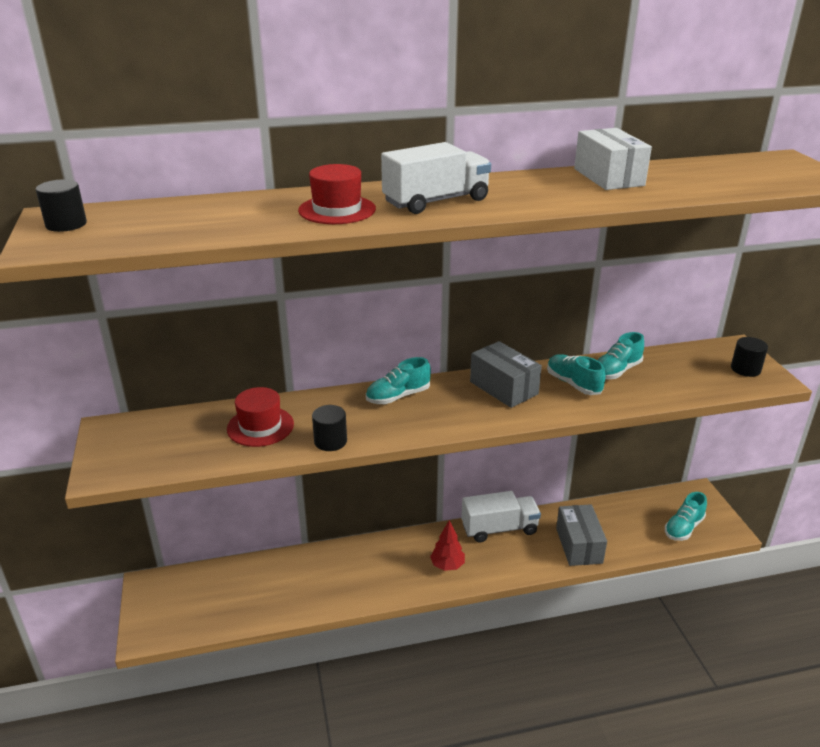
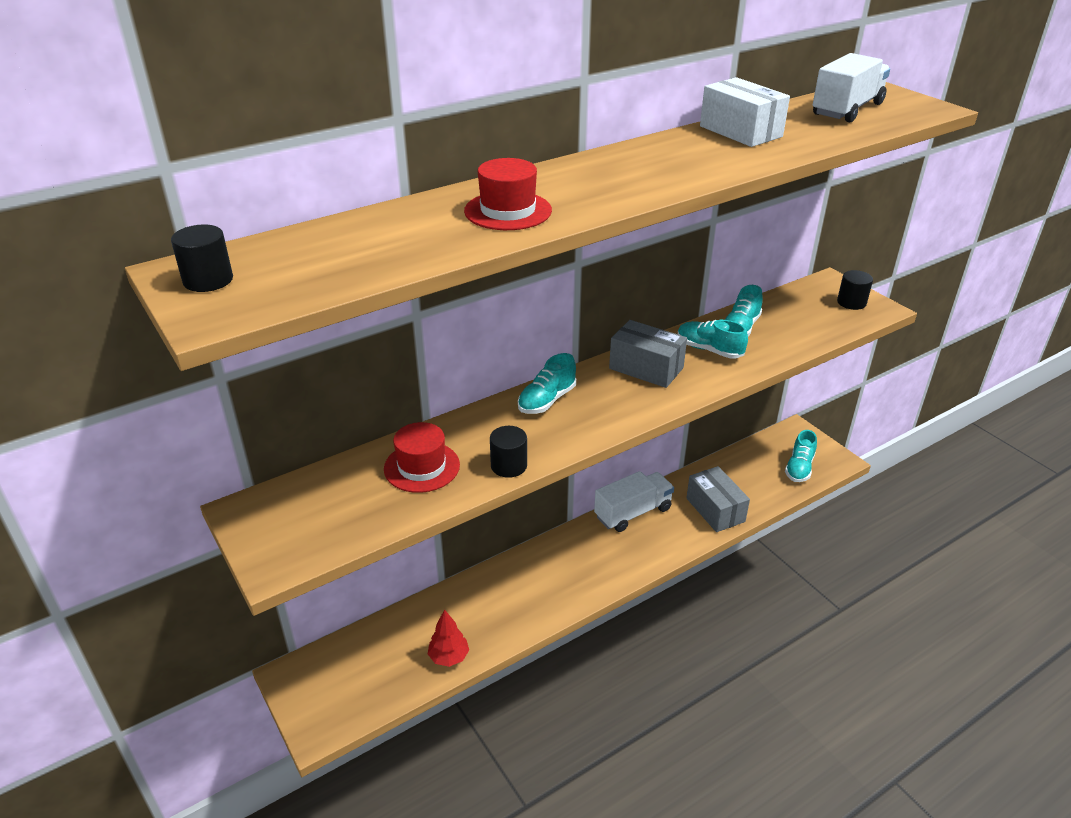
camera: 20 degrees left, 5 degrees up
(436, 201) = (601, 185): white truck -> white truck (847, 109)
(447, 565) = (601, 564): red tree -> red tree (449, 657)

